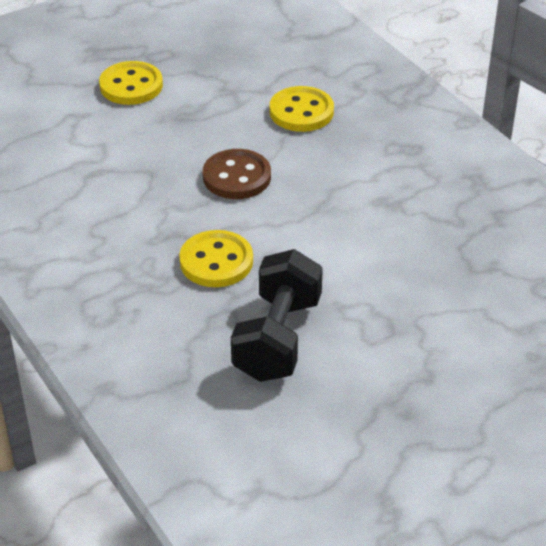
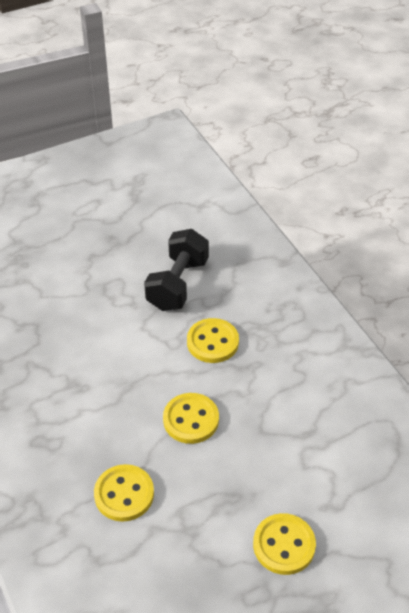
camera: 175 degrees left, 5 degrees up
(237, 177) = (191, 420): brown button -> yellow button

